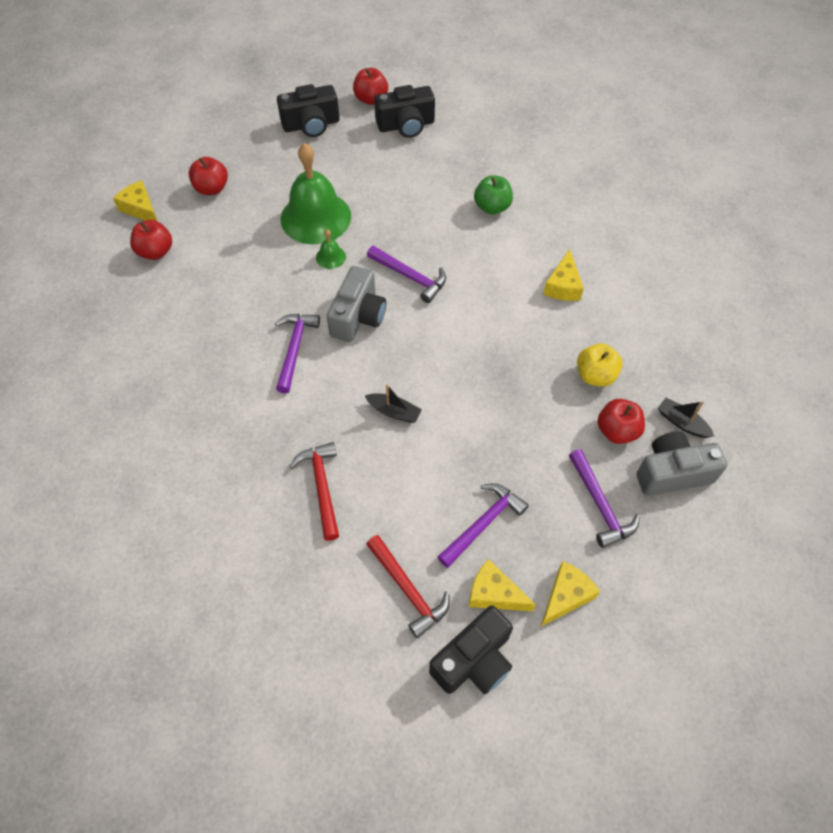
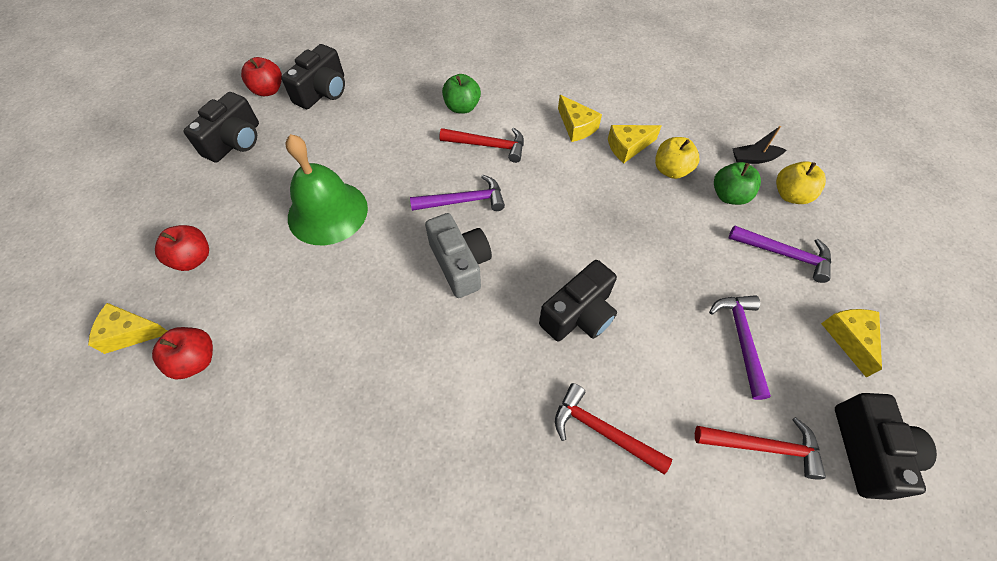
camera: 45 degrees left, 0 degrees up
(294, 349) = (439, 335): purple hammer -> none
(330, 257) = (379, 234): green bell -> none
(394, 412) = (579, 314): black boat -> black camera
(476, 250) = (488, 145): none -> red hammer
(494, 594) = (813, 385): yellow cheese -> yellow cheese (628, 147)
(617, 431) = (729, 196): red apple -> green apple
(672, 473) = (790, 195): grey camera -> yellow apple

